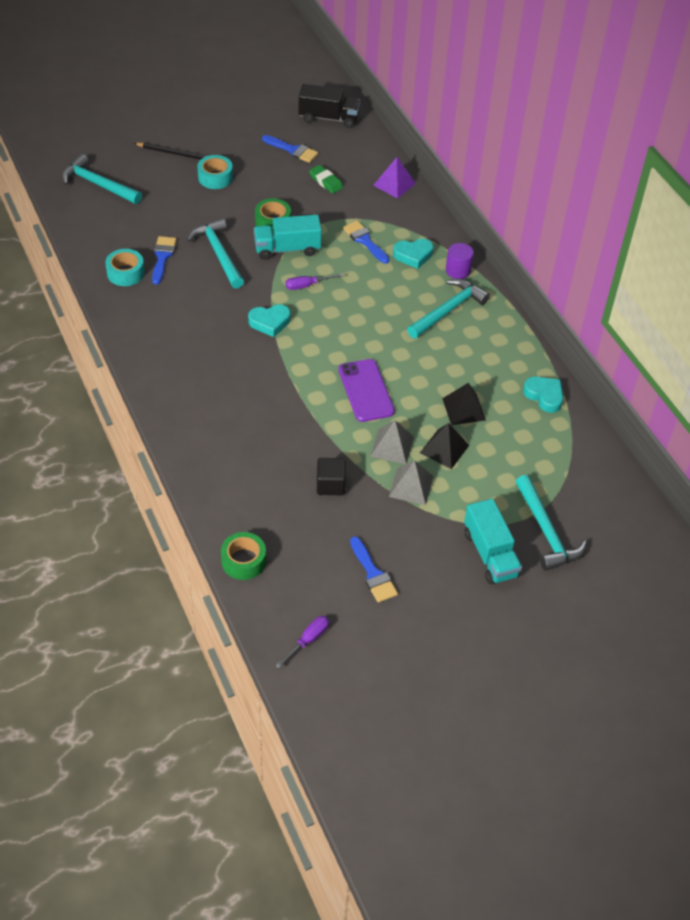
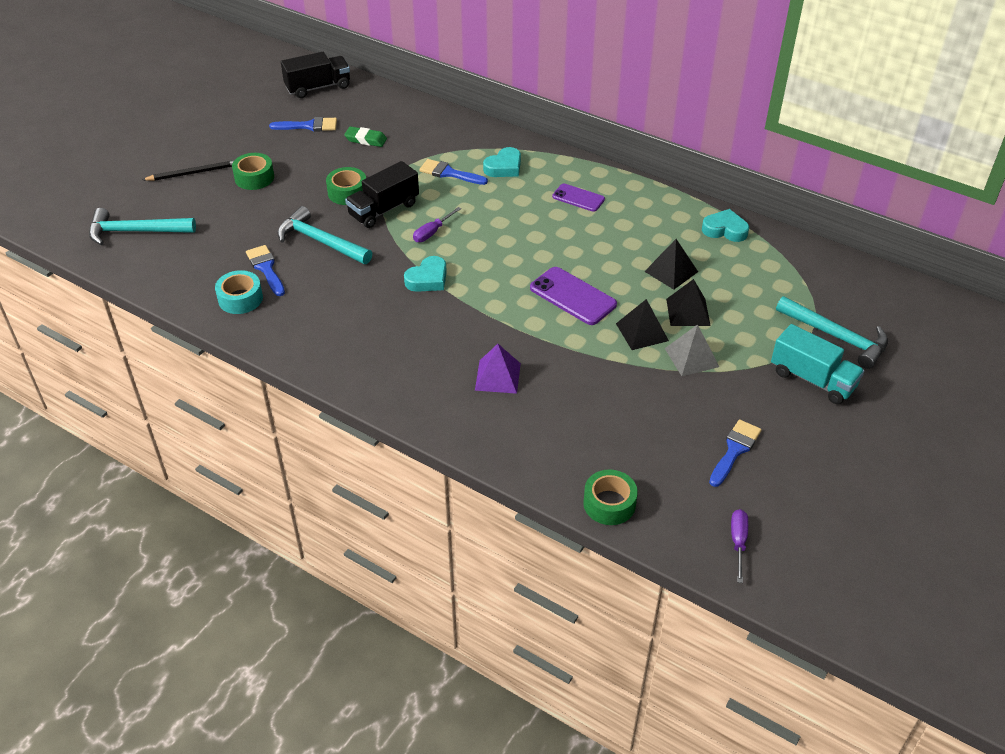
camera: 30 degrees left, 5 degrees down
(215, 177) = (254, 178): turquoise tape -> green tape
(287, 249) = (383, 210): turquoise truck -> black truck
(330, 485) = (621, 392): black cube -> none
(373, 574) = (735, 450): blue brush -> blue brush turned 90 degrees counterclockwise
(392, 446) = (642, 332): grey pyramid -> black pyramid
(394, 184) = (431, 117): purple pyramid -> purple pyramid (498, 376)
(448, 310) = (578, 198): turquoise hammer -> purple phone
(458, 270) = (554, 163): purple cylinder -> none

